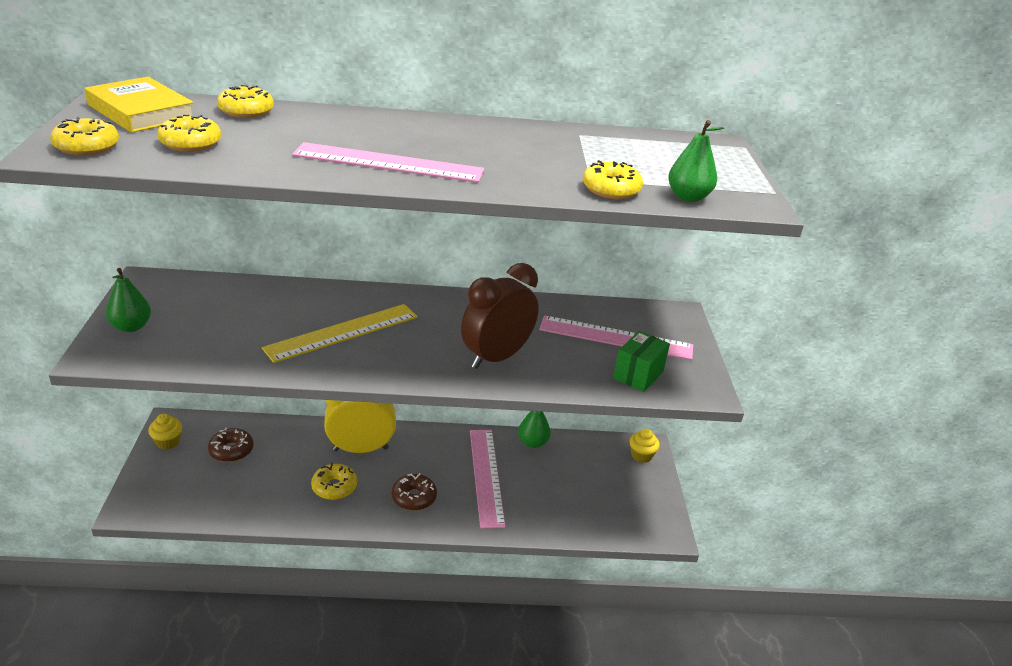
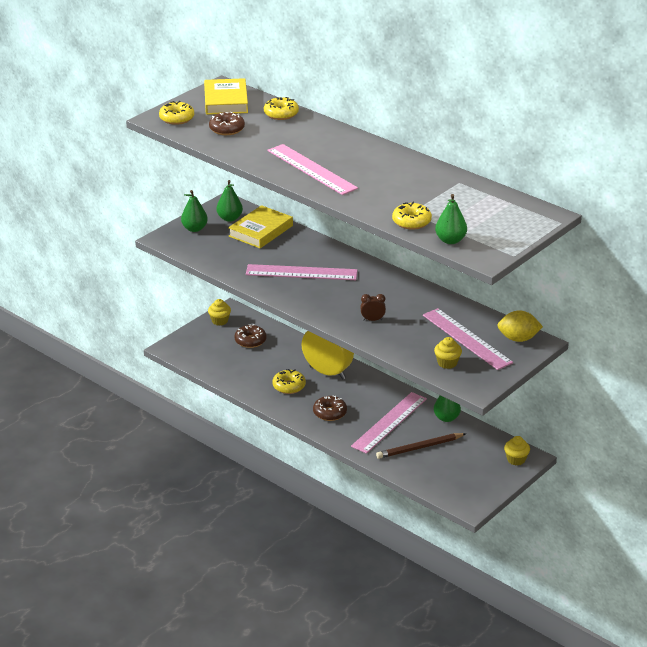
camera: 45 degrees right, 0 degrees up
(169, 297) = (229, 218): none -> green pear
(190, 143) = (227, 129): yellow donut -> brown donut
(229, 299) = (260, 231): none -> yellow book
(342, 332) = (301, 272): yellow ruler -> pink ruler
(496, 357) = (372, 320): brown clock -> brown clock, size x0.42
(547, 490) = (419, 447): none -> brown pencil
(638, 375) = (447, 363): green box -> yellow cupcake
(658, 317) = (518, 339): none -> yellow lemon

